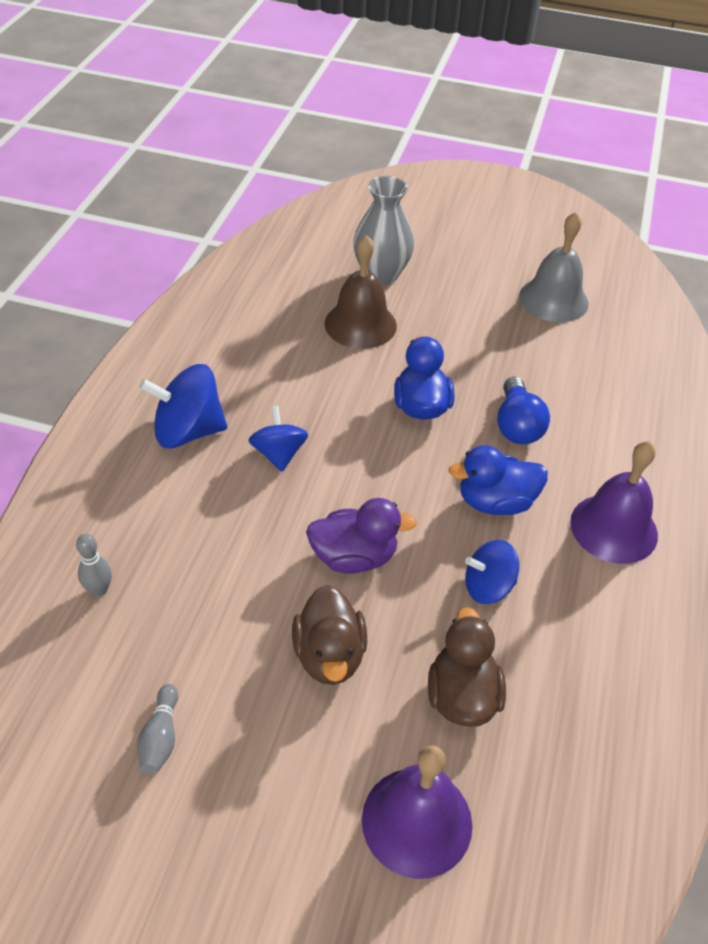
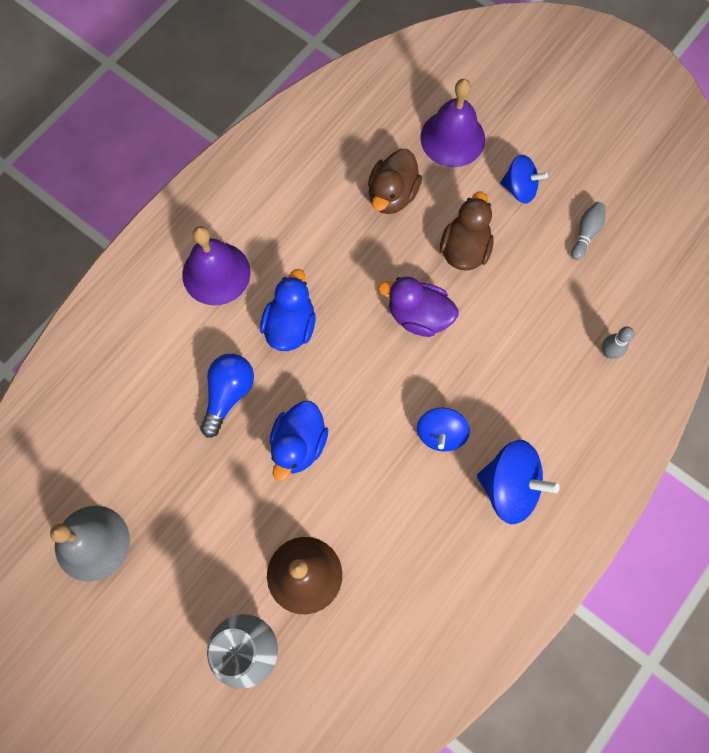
camera: 155 degrees left, 25 degrees up
(488, 587) = (335, 260): blue spinning top -> blue spinning top (519, 188)
(495, 502) = (290, 326): blue duck -> blue duck turned 90 degrees counterclockwise

